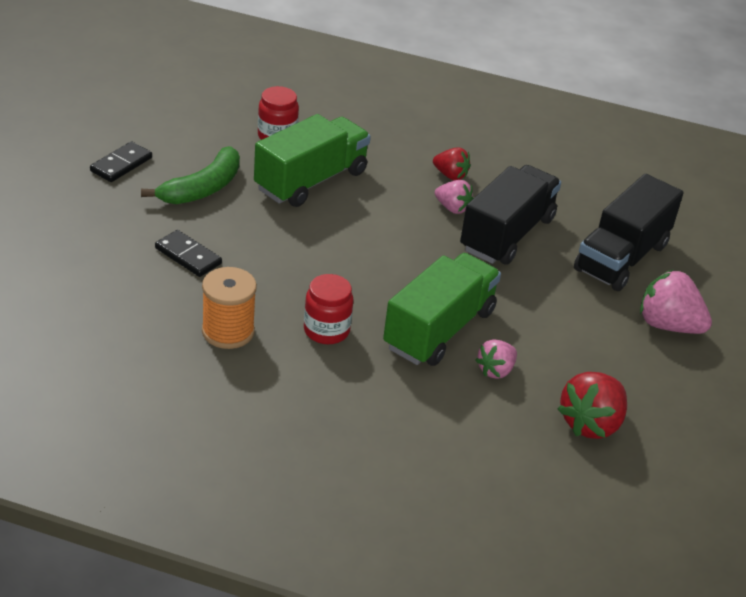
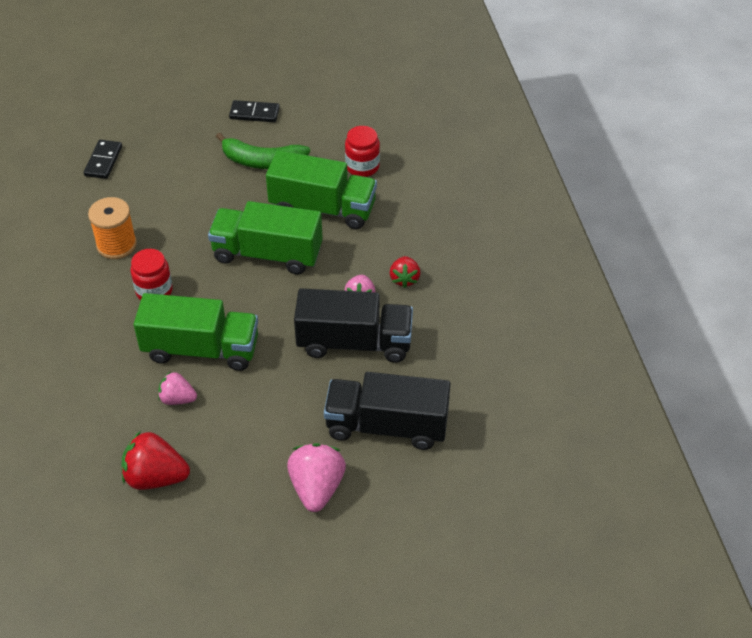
camera: 65 degrees right, 10 degrees up
(188, 256) = (181, 190): black domino -> black domino (103, 161)
(342, 237) = (267, 254): none -> green truck

